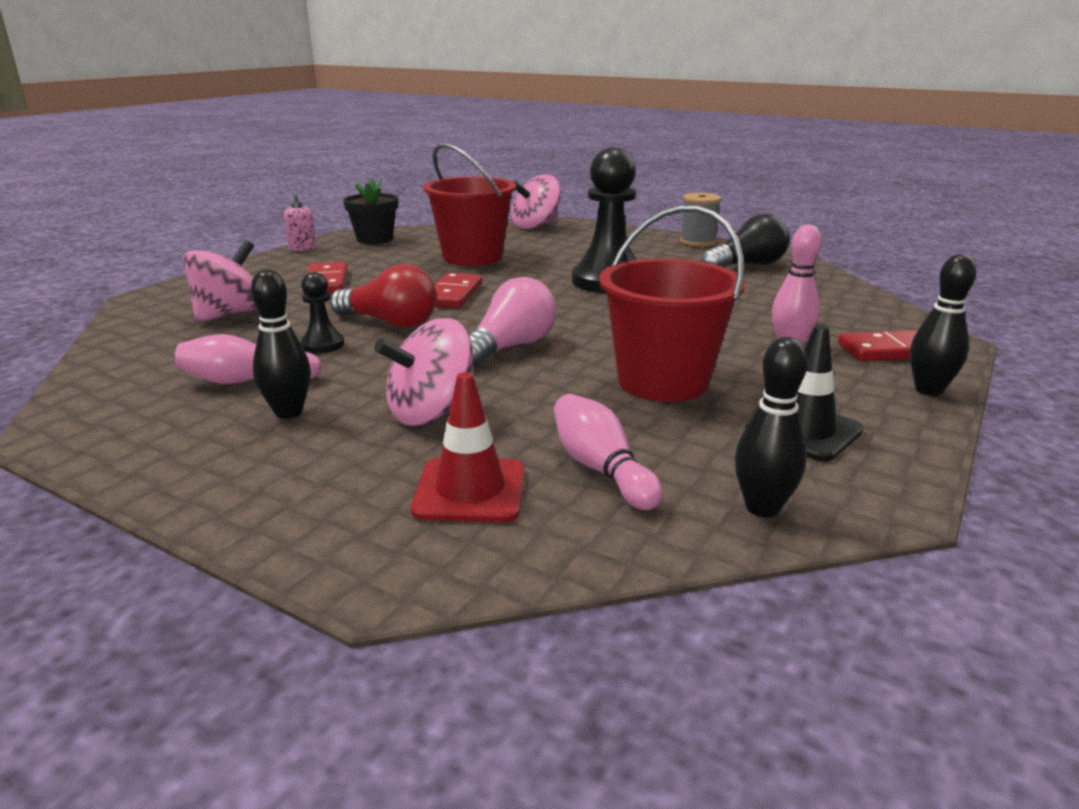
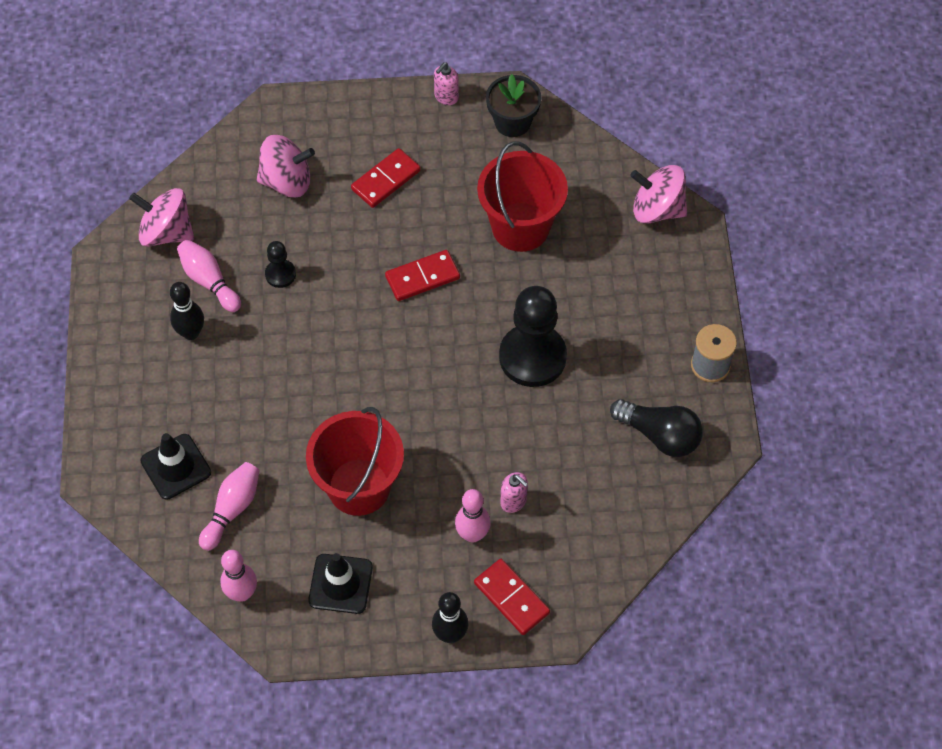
camera: 55 degrees right, 35 degrees up
(390, 322) = (341, 281): red light bulb -> none
(432, 412) = (237, 397): pink spinning top -> pink spinning top (166, 232)
(470, 490) = (176, 467): red traffic cone -> black traffic cone
(510, 347) = (352, 376): pink light bulb -> none
(762, 508) = (242, 593): black bowling pin -> pink bowling pin
(764, 322) = (513, 501): none -> pink soap dispenser

